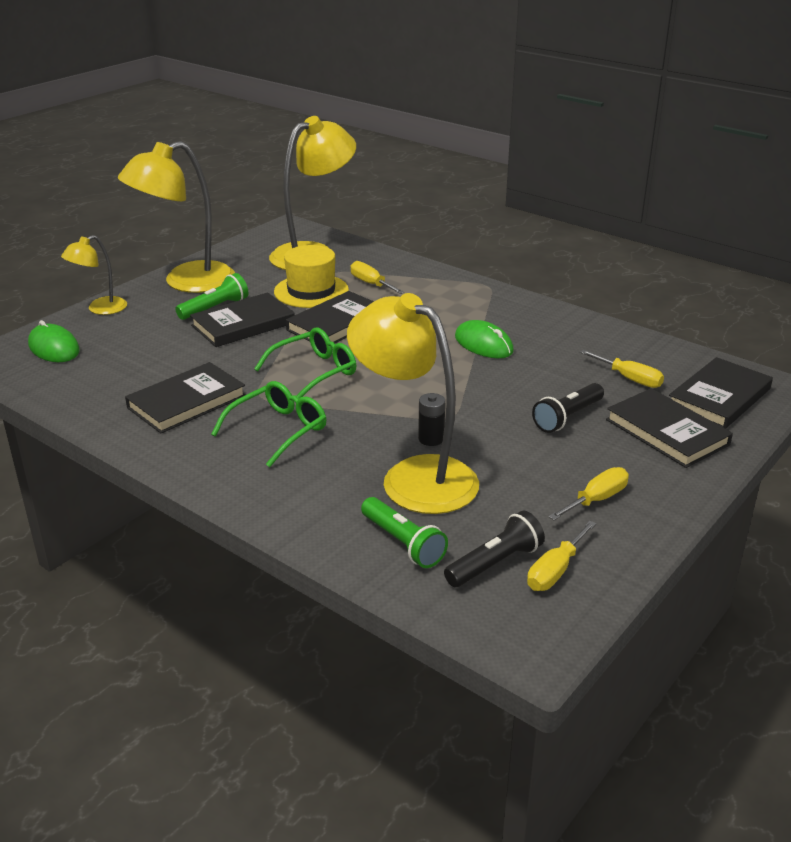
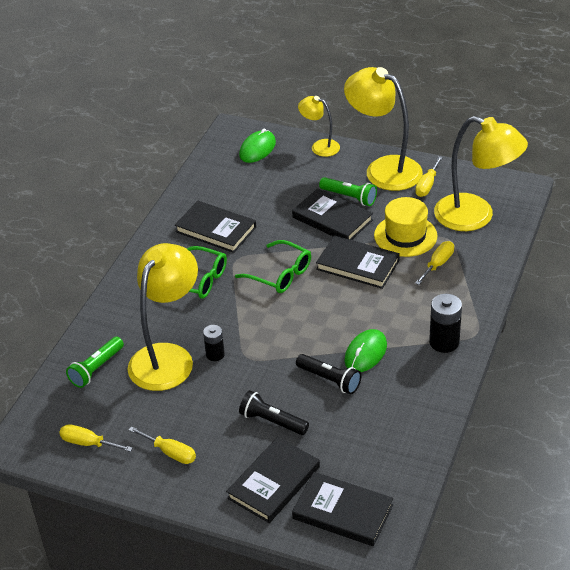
camera: 75 degrees right, 10 degrees up
(491, 302) = (444, 342): none -> black battery
(495, 563) = (88, 414): black flashlight -> black flashlight (329, 380)
(629, 379) = (349, 450): yellow screwdriver -> yellow screwdriver (427, 185)

